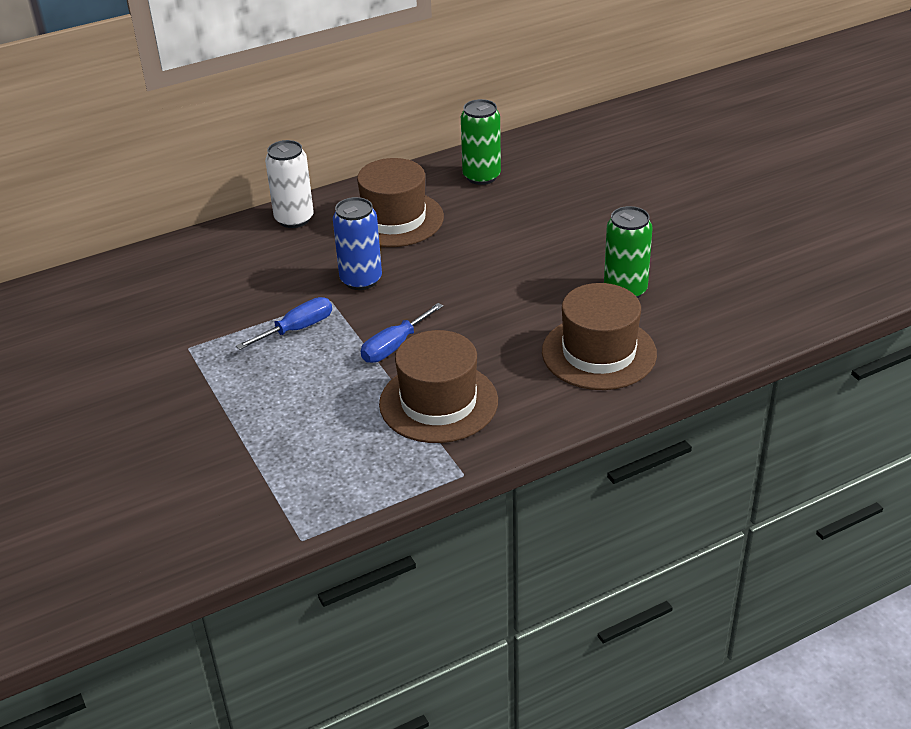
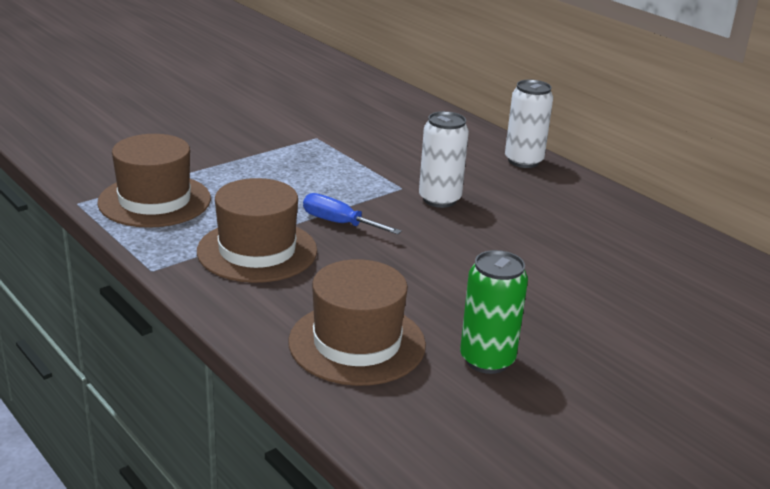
camera: 75 degrees right, 10 degrees down
(297, 329) = (353, 177): blue screwdriver -> none
(361, 280) = (439, 199): blue can -> white can
(394, 219) = (553, 208): brown hat -> brown hat (154, 201)
(481, 176) = (671, 252): green can -> none

